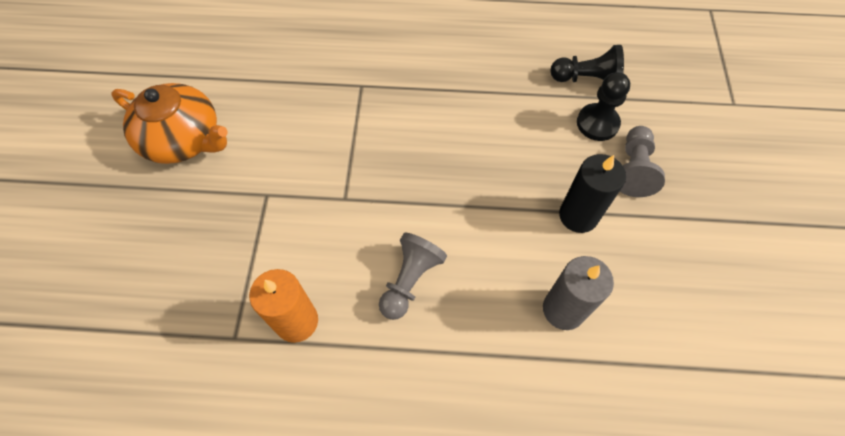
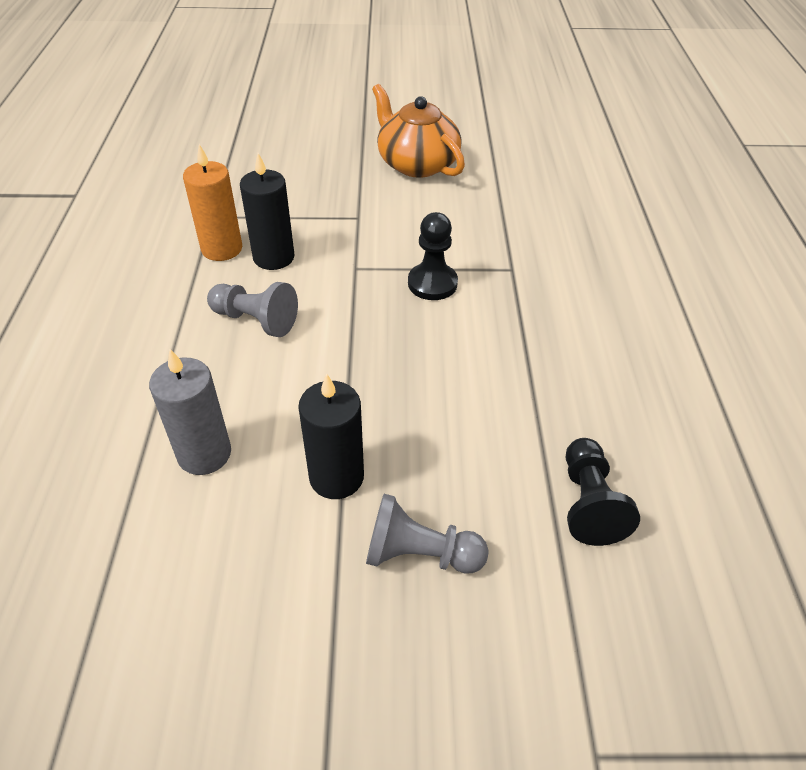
camera: 85 degrees right, 15 degrees down
(184, 139) = (416, 164): orange teapot -> orange teapot turned 120 degrees clockwise
(319, 269) = (273, 257): none -> black candle
(597, 123) = (500, 512): black pawn -> black pawn (432, 283)

